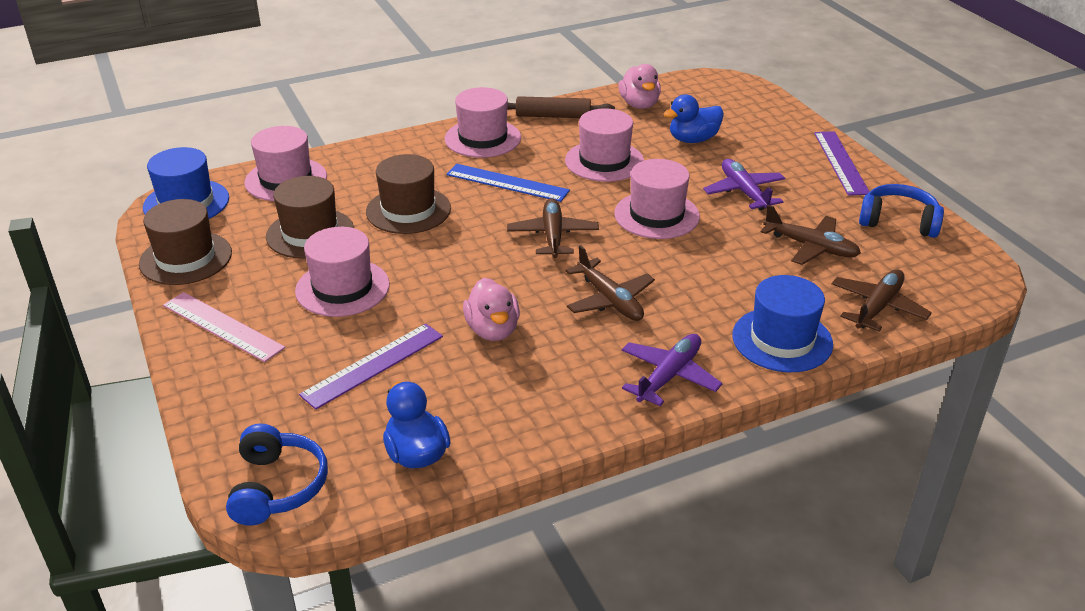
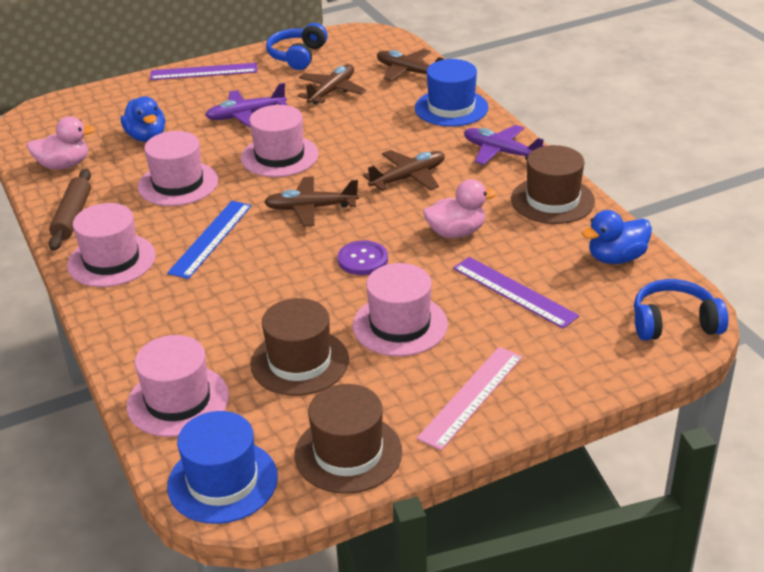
camera: 90 degrees left, 0 degrees up
(408, 210) = (258, 298): brown hat -> brown hat (552, 200)
(455, 267) = (362, 259): none -> purple button

